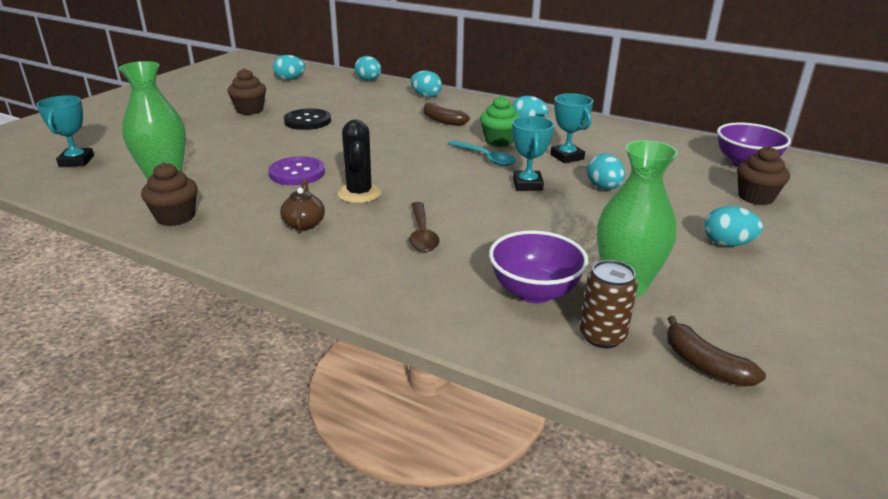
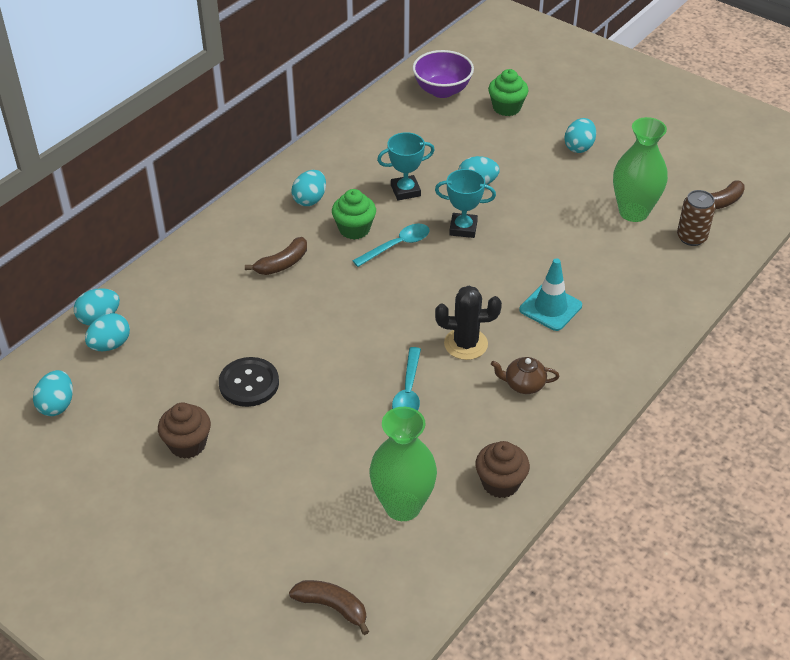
camera: 80 degrees left, 15 degrees up
(76, 161) = (332, 607): turquoise trophy -> brown banana
(297, 173) = (408, 391): purple button -> turquoise spoon
(422, 234) = (550, 308): brown spoon -> turquoise traffic cone
(426, 96) = (189, 268): turquoise egg -> turquoise egg (110, 345)
(534, 292) = (640, 258): purple bowl -> none
(755, 197) = (506, 108): brown cupcake -> green cupcake

